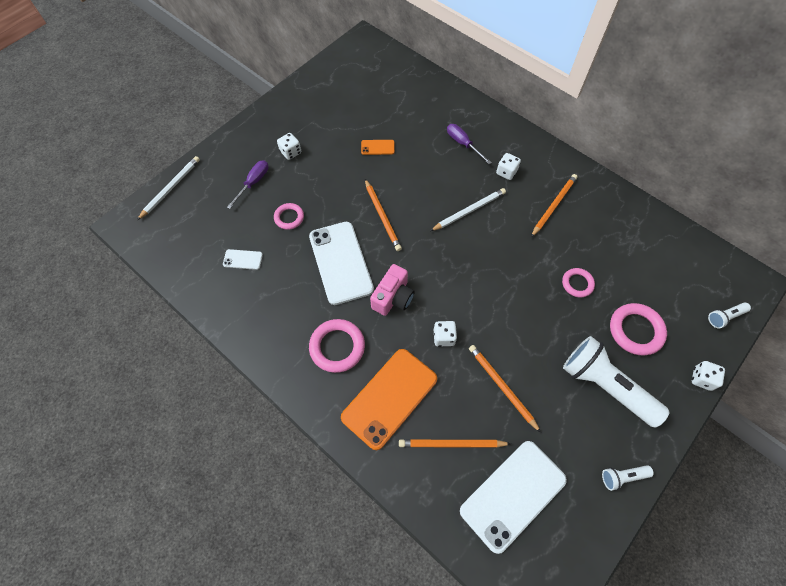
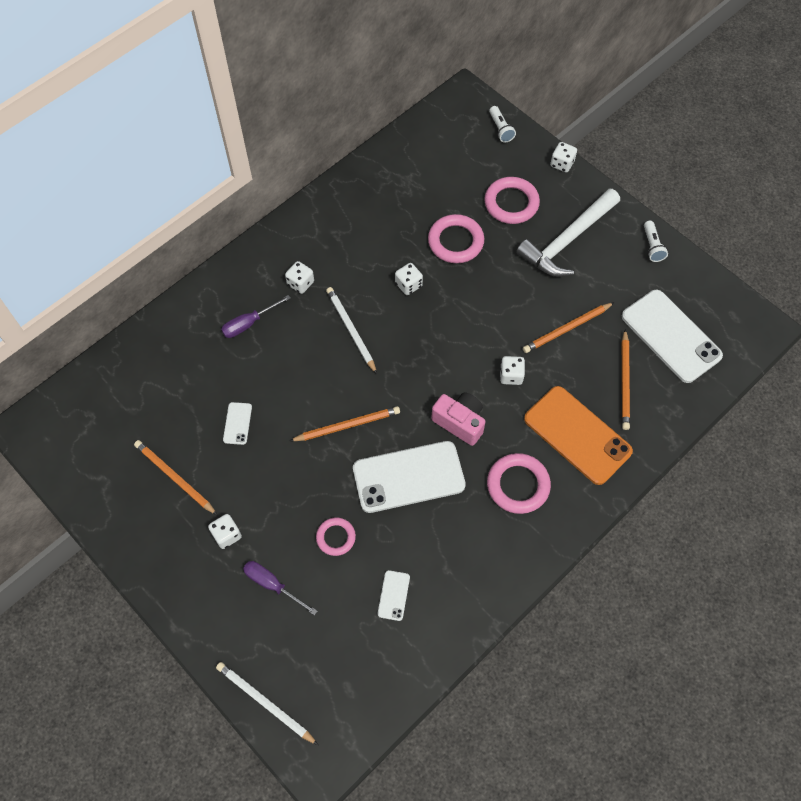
camera: 85 degrees left, 0 degrees up
(377, 147) = (237, 423): orange phone -> white phone
(522, 249) = (408, 285): none -> white dice
(553, 205) = (354, 244): orange pencil -> orange pencil (174, 478)
(577, 284) = (455, 241): pink ring -> pink ring, size x1.64
(605, 386) = (567, 241): white flashlight -> white hammer

